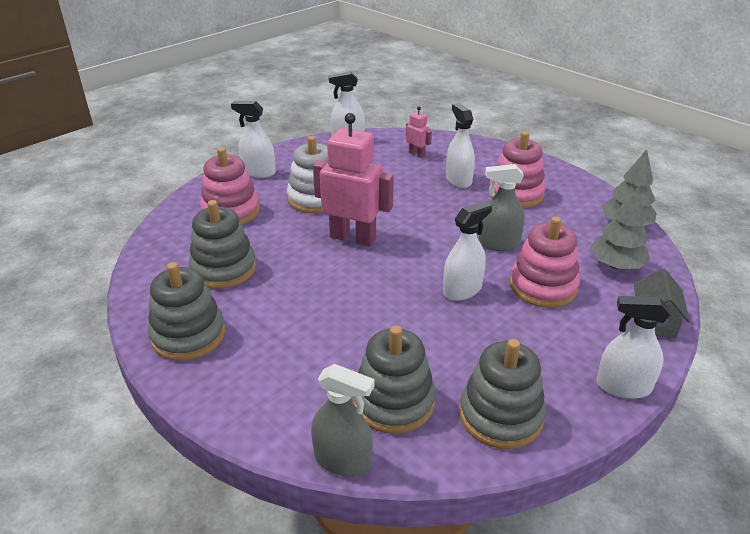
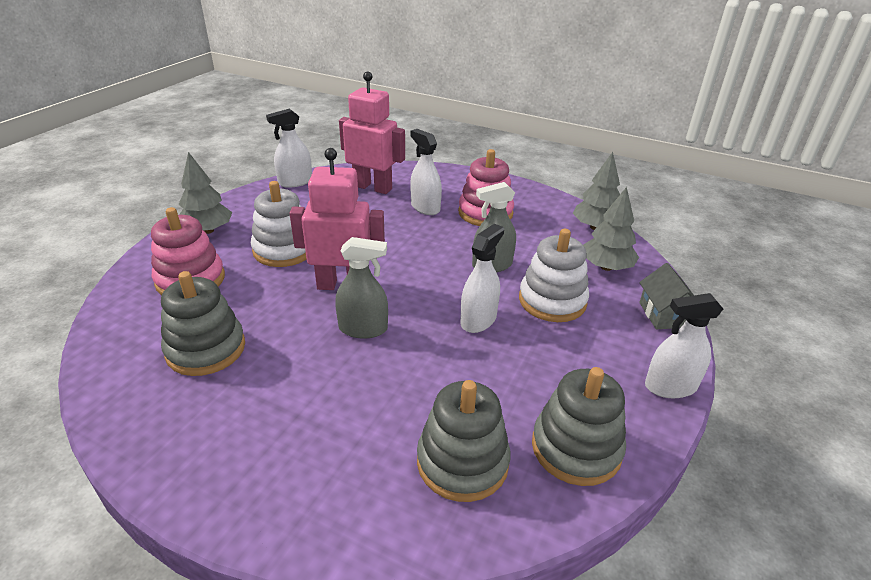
camera: 20 degrees left, 0 degrees up
(188, 335) = (190, 441): grey stacking toy -> none
(258, 172) = (208, 230): white spray bottle -> grey tree
(343, 460) = (436, 550): grey spray bottle -> grey spray bottle (363, 328)
(417, 154) = (373, 187): pink robot -> pink robot, size x2.16
(542, 286) = (552, 301): pink stacking toy -> white stacking toy

